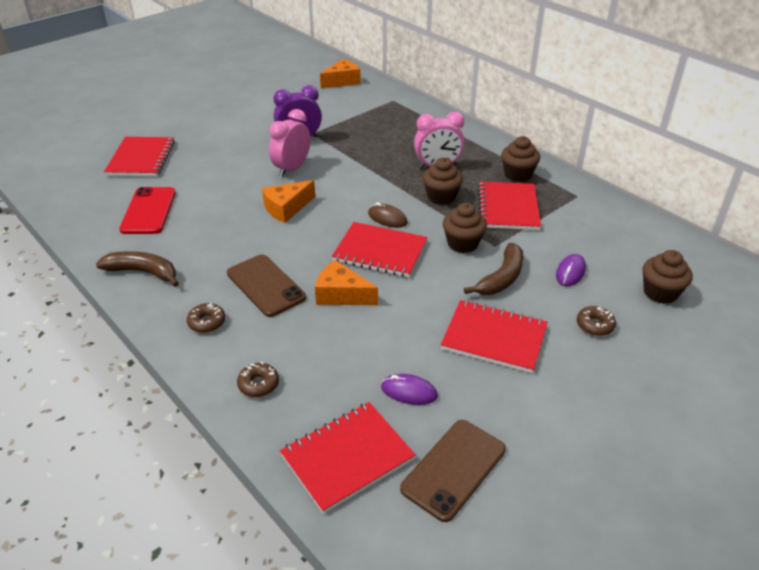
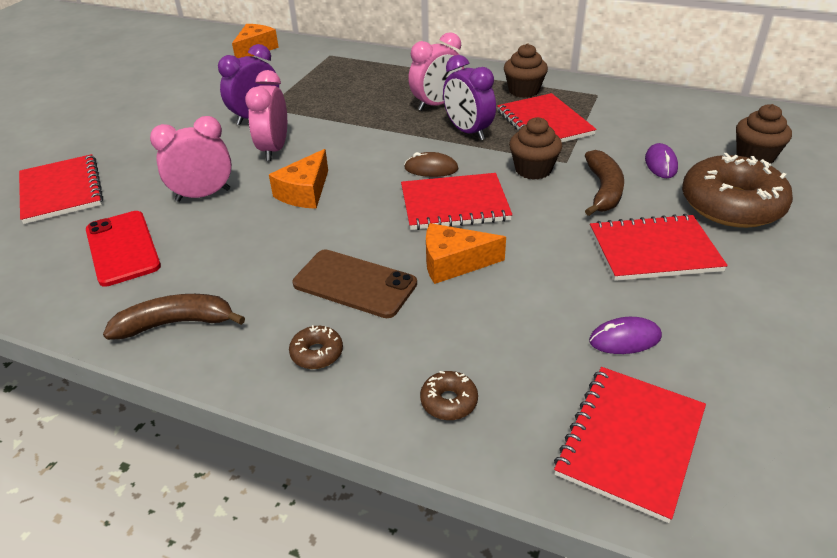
camera: 25 degrees left, 0 degrees up
(221, 189) = (203, 195): none -> pink clock
(441, 197) = (468, 131): brown cupcake -> purple clock
(454, 469) = (750, 402): brown phone -> none
(594, 325) = (731, 205): brown donut -> brown donut, size x2.36

